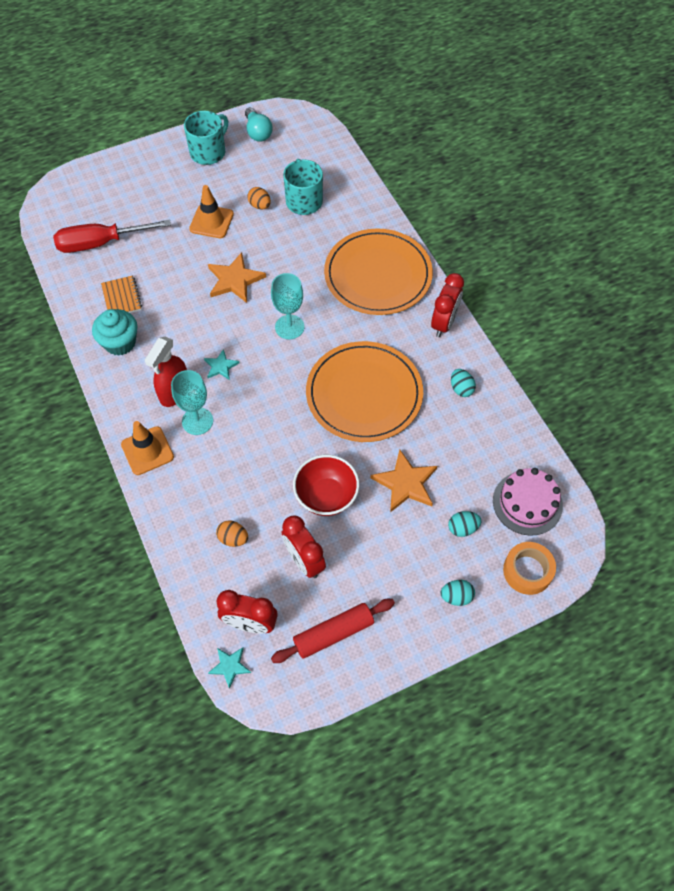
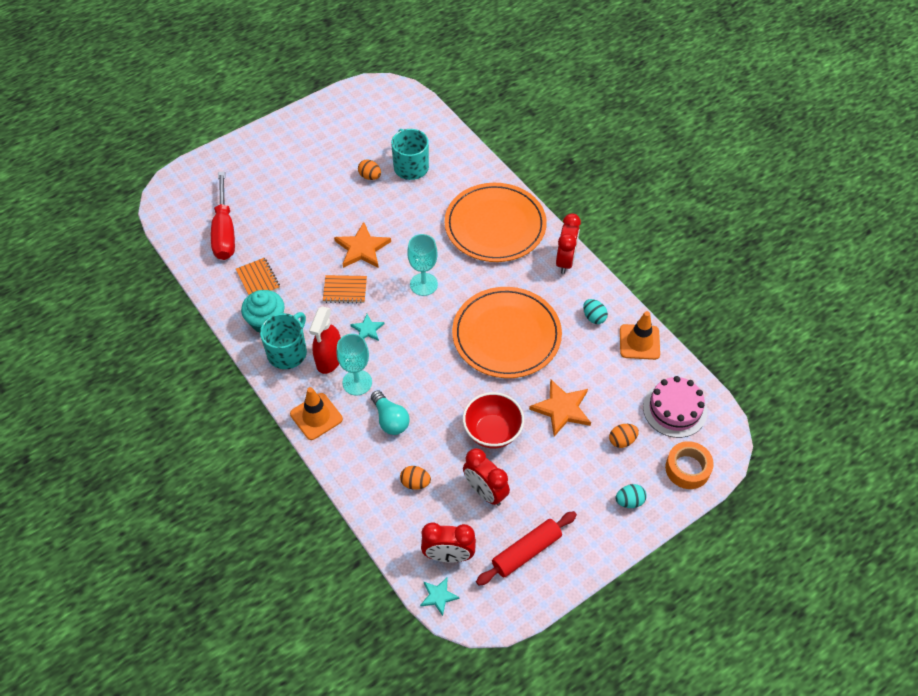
camera: 10 degrees left, 5 degrees down
(100, 243) = (224, 232): red screwdriver -> red screwdriver turned 75 degrees counterclockwise
(207, 321) = (345, 290): none -> orange notebook
(208, 152) = (309, 133): turquoise mug -> turquoise mug (288, 352)
(211, 221) = (327, 197): orange traffic cone -> orange traffic cone (639, 342)
(258, 132) = (352, 108): turquoise light bulb -> turquoise light bulb (390, 419)
(462, 528) = (622, 440): turquoise egg -> orange egg

